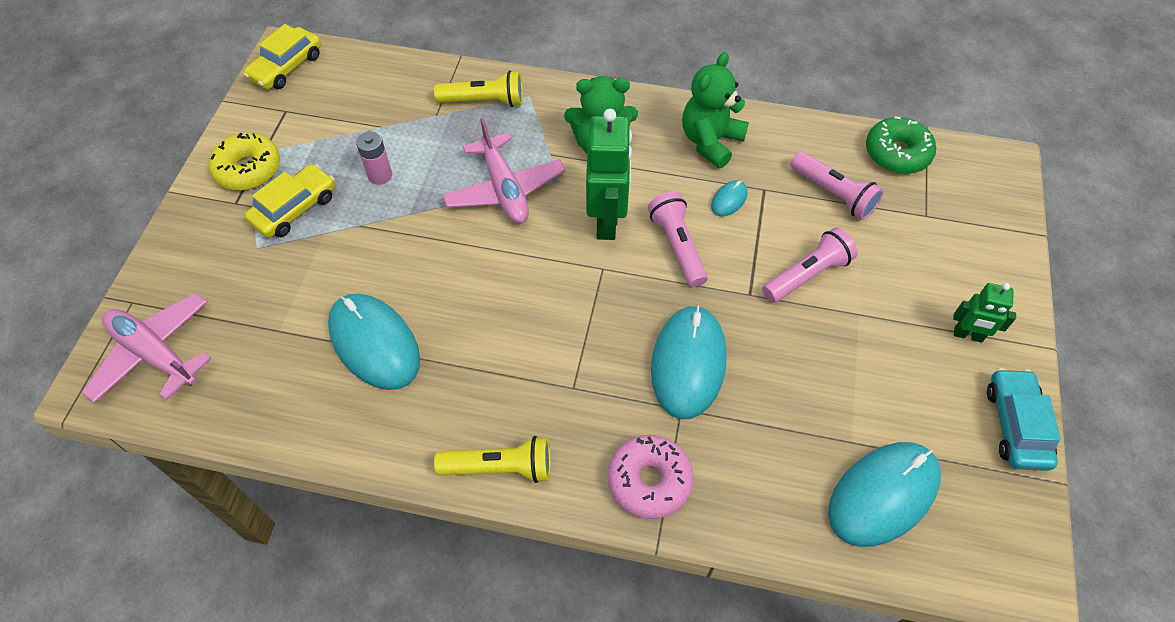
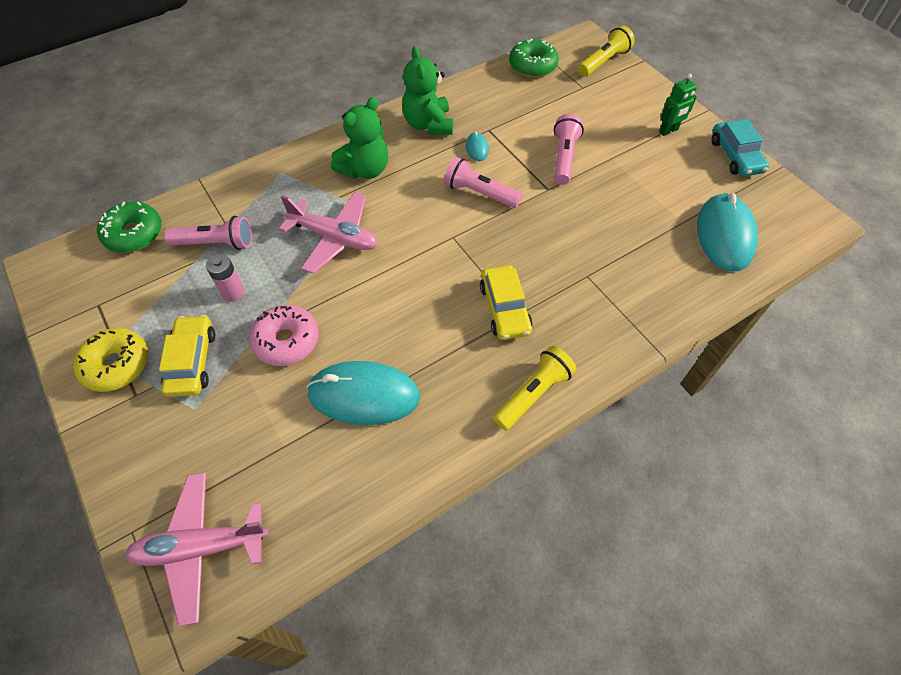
camera: 45 degrees left, 0 degrees up
(286, 67) = (59, 275): yellow car -> yellow car (504, 308)
(367, 70) = (134, 234): none -> green donut
(484, 101) = (253, 196): yellow flashlight -> yellow flashlight (604, 62)
(607, 221) = (422, 209): green robot -> none
(649, 481) = (618, 326): pink donut -> pink donut (286, 341)
(688, 363) = (561, 249): turquoise mouse -> none
(833, 194) = (527, 107): pink flashlight -> pink flashlight (215, 243)
(1016, 425) = (735, 156): turquoise car -> turquoise car turned 150 degrees counterclockwise

